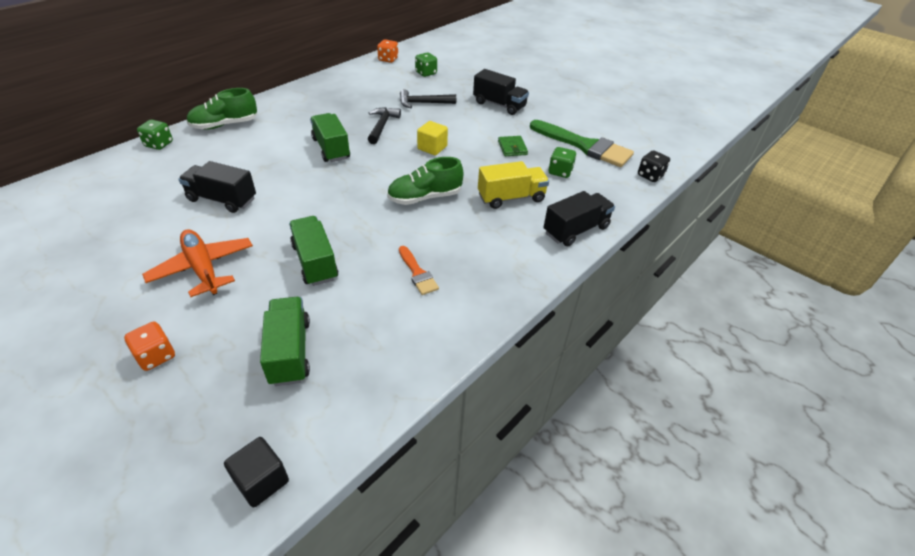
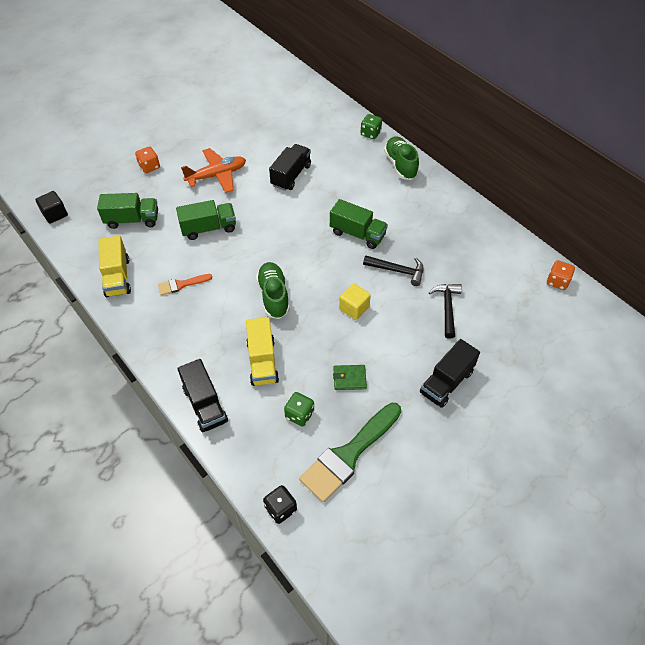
camera: 100 degrees right, 10 degrees up
(331, 149) = (357, 234): green truck -> green truck turned 45 degrees clockwise
(412, 343) = (117, 277): none -> yellow truck
(426, 73) = (524, 316): green dice -> none

